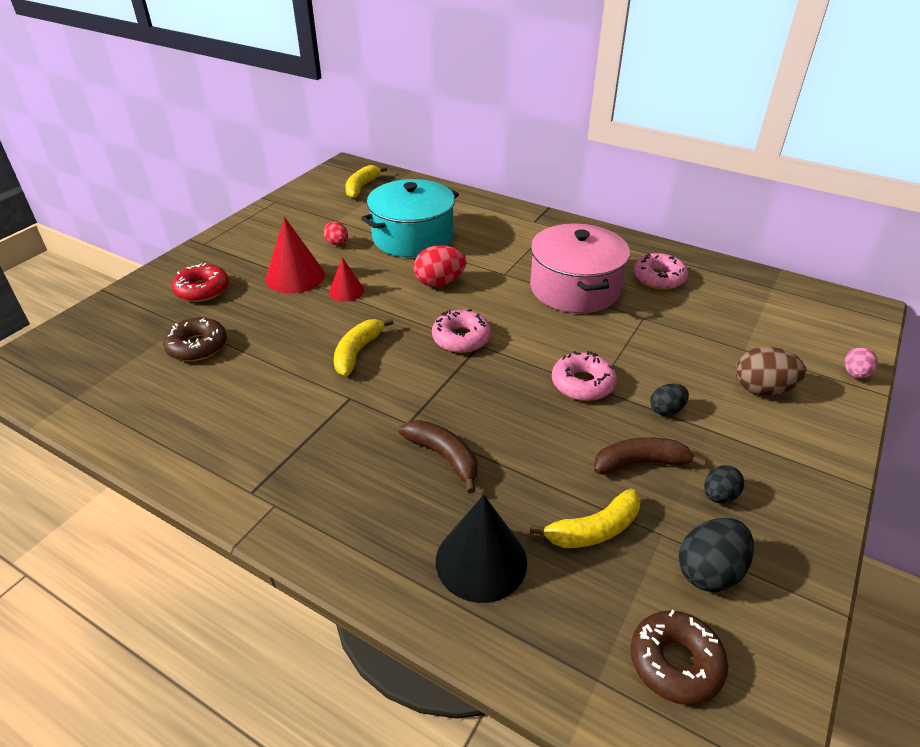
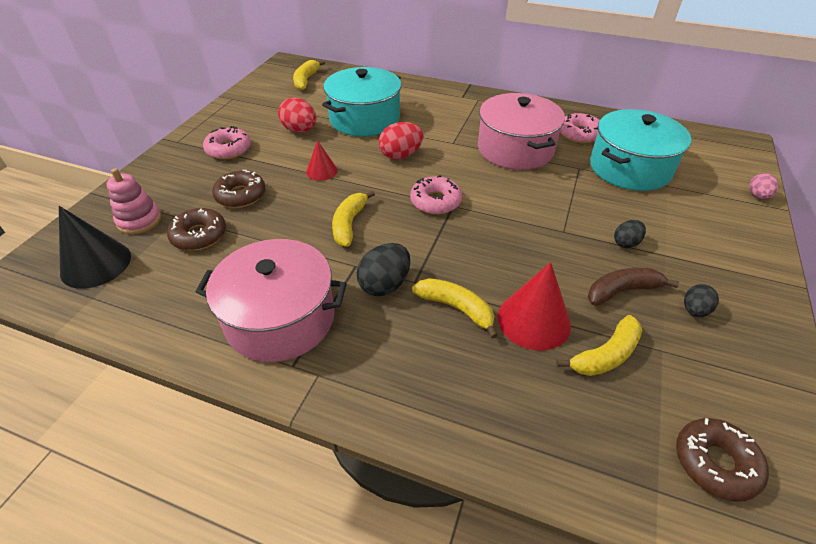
camera: 10 degrees left, 5 degrees up
(142, 324) = (139, 220): none -> pink stacking toy
(202, 290) = (188, 183): red donut -> none
(252, 308) = (241, 195): none -> brown donut
(254, 442) = (280, 318): none -> pink pot
(295, 276) = (271, 163): red cone -> red cone (533, 320)
(337, 243) = (300, 130): red egg -> red egg, size x1.63
(444, 457) = (456, 308): brown banana -> yellow banana
(481, 561) = (521, 398): black cone -> black cone (96, 264)
(582, 383) = (550, 229): pink donut -> pink donut (228, 149)
(705, 324) = (630, 168): none -> turquoise pot
(709, 571) = (711, 377): black egg -> black egg (385, 284)
(762, 389) = (693, 216): brown egg -> none

